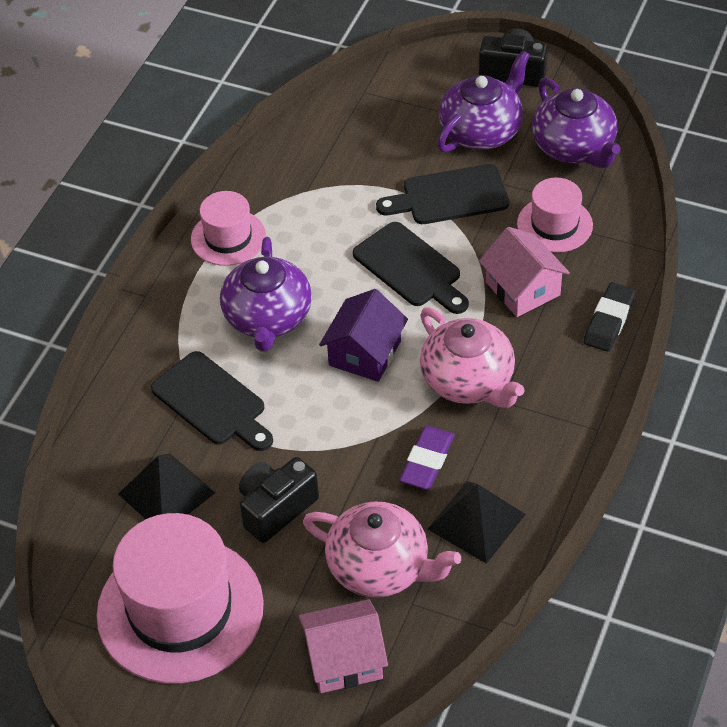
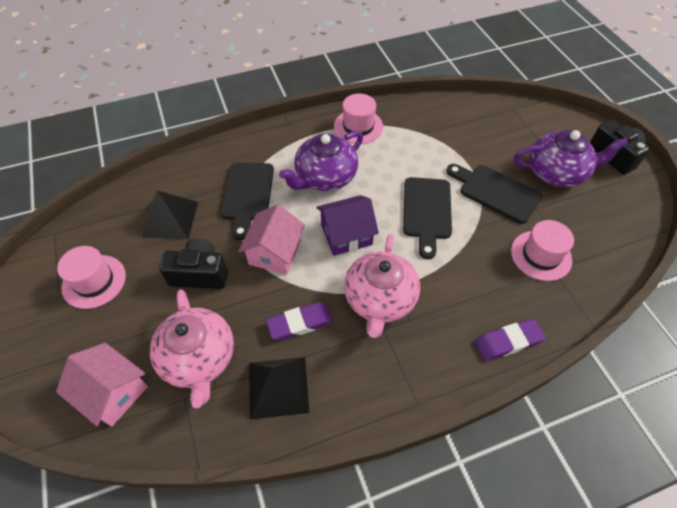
camera: 45 degrees right, 5 degrees up
(180, 609) = (94, 281): pink hat -> pink hat, size x0.53
(523, 289) = (476, 275): pink house -> pink house (275, 252)
(574, 147) = (606, 222): purple teapot -> none
(609, 321) = (508, 341): black eraser -> purple eraser

